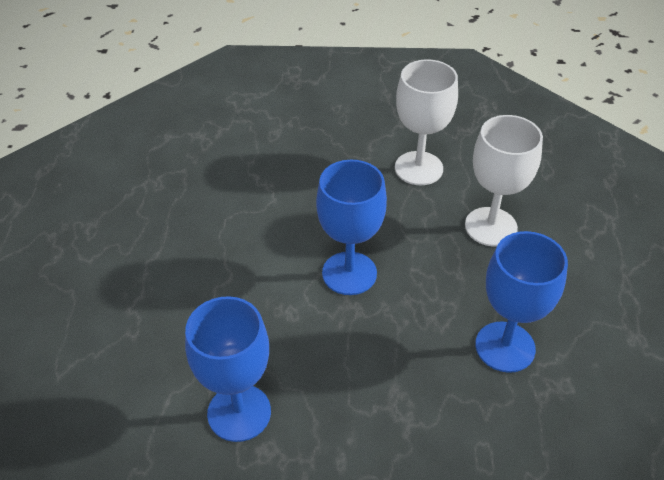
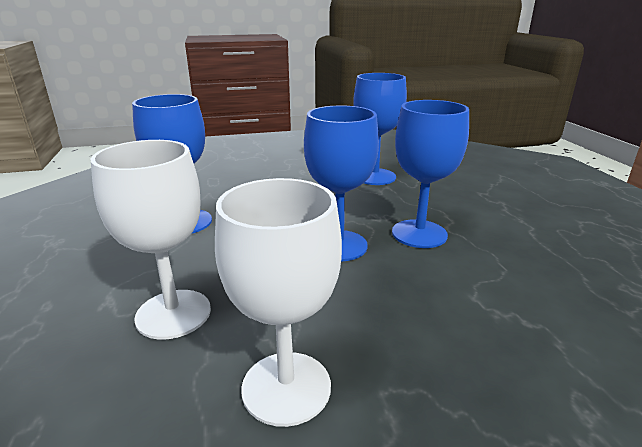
camera: 165 degrees right, 20 degrees down
(264, 274) = (419, 234): none -> blue goblet

